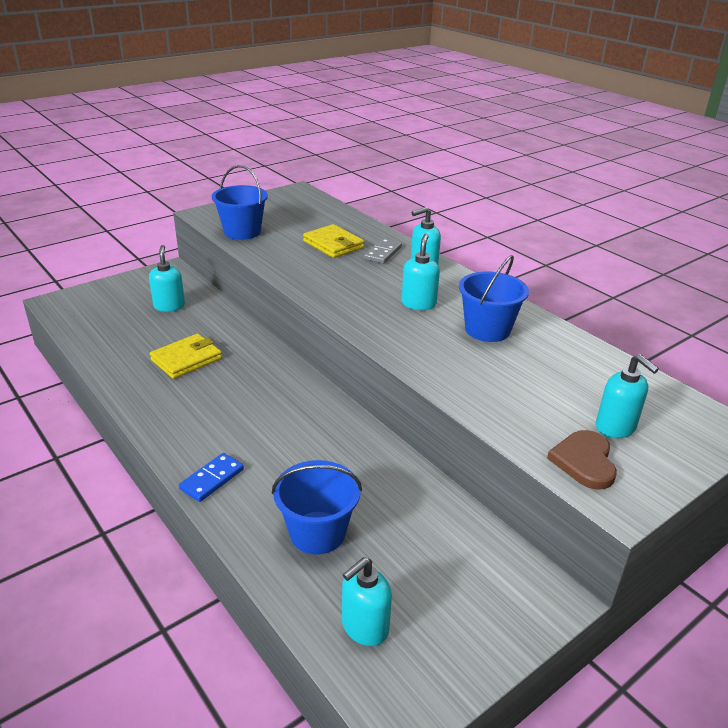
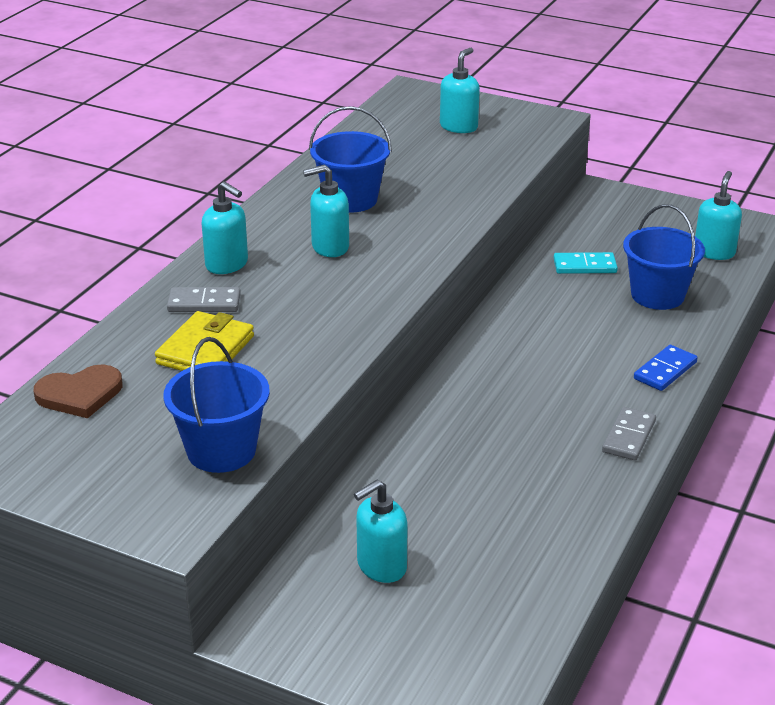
camera: 115 degrees left, 0 degrees up
(164, 424) = (628, 436): none -> grey domino
(186, 359) = (498, 480): yellow wallet -> none
(212, 479) = (665, 371): blue domino -> blue domino turned 60 degrees counterclockwise
(364, 627) = (714, 252): turquoise soap dispenser -> turquoise soap dispenser turned 90 degrees counterclockwise
(400, 507) = (584, 266): none -> turquoise domino
(584, 461) = (518, 133): brown heart -> brown heart (80, 394)

